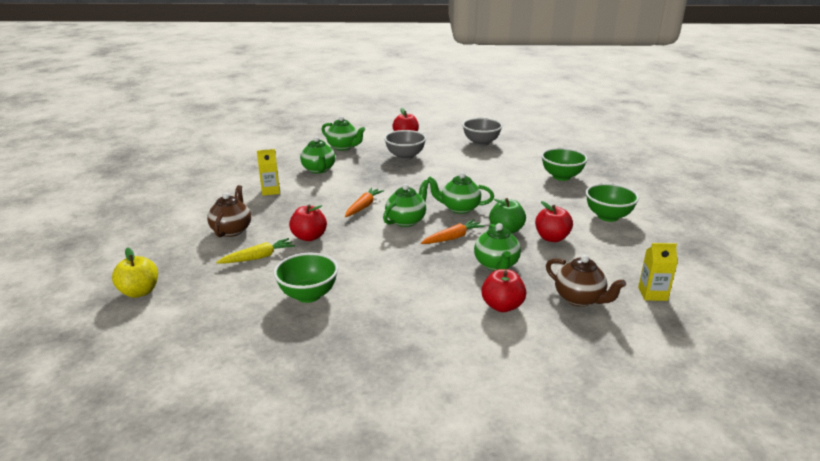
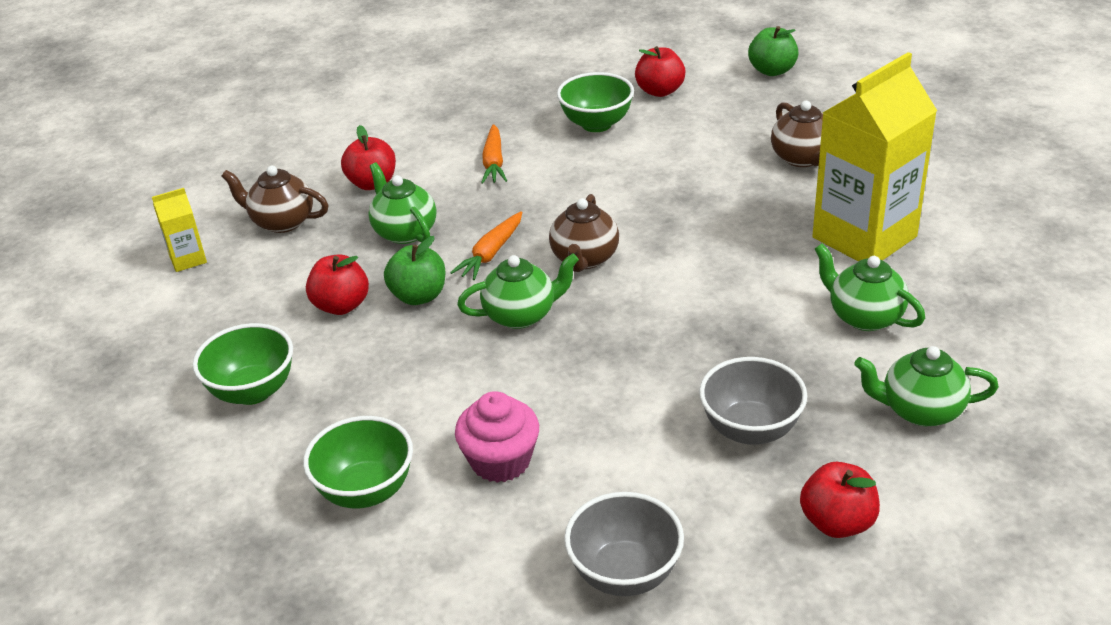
camera: 155 degrees right, 10 degrees up
(139, 292) = (772, 71): yellow apple -> green apple
(258, 257) = (711, 140): yellow carrot -> none
(270, 191) = (864, 237): yellow carton -> yellow carton, size x2.30
(309, 237) = (689, 185): red apple -> red apple (660, 91)
(363, 206) = (678, 261): orange carrot -> orange carrot (494, 162)
(406, 221) = (584, 259): green teapot -> brown teapot
(503, 171) = (500, 461): none -> pink cupcake

